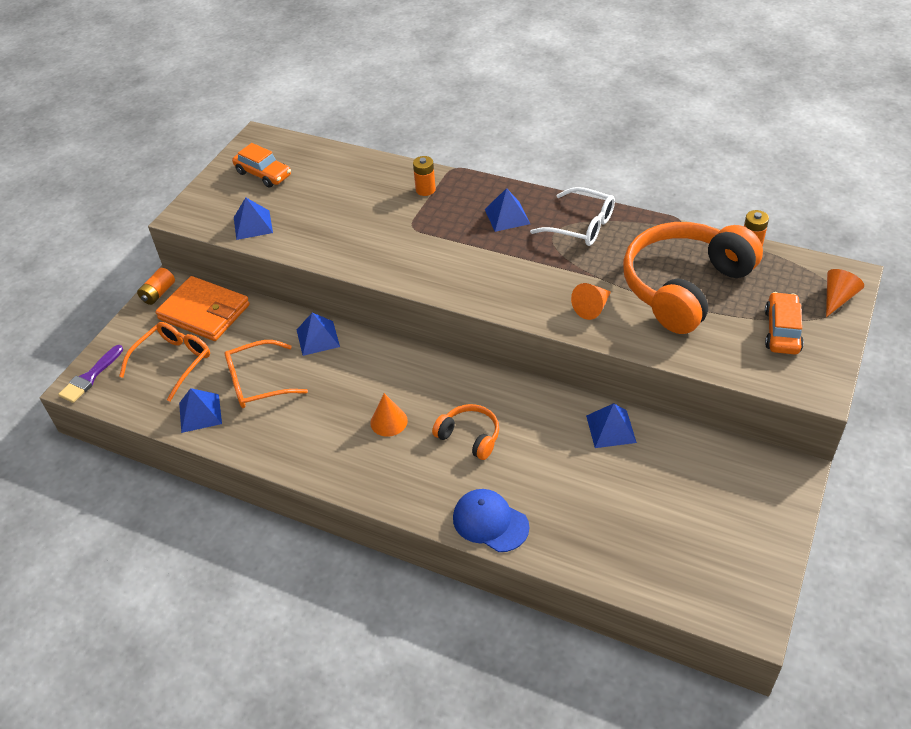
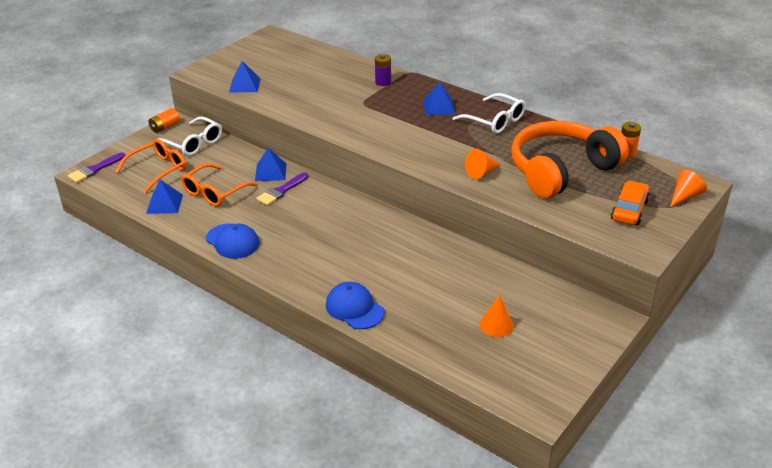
camera: 10 degrees right, 10 degrees down
(204, 312) = (193, 143): orange wallet -> white glasses
(258, 382) = (214, 192): orange glasses -> orange glasses turned 45 degrees counterclockwise
(263, 174) = (265, 56): orange car -> none
(306, 453) = (232, 241): none -> blue cap
(341, 364) = (281, 191): none -> purple brush
(388, 421) = (302, 232): orange cone -> orange cone (496, 325)
(425, 190) = (383, 82): orange battery -> purple battery
(469, 437) = (361, 252): orange headphones -> none
(611, 429) = (475, 265): blue pyramid -> none

